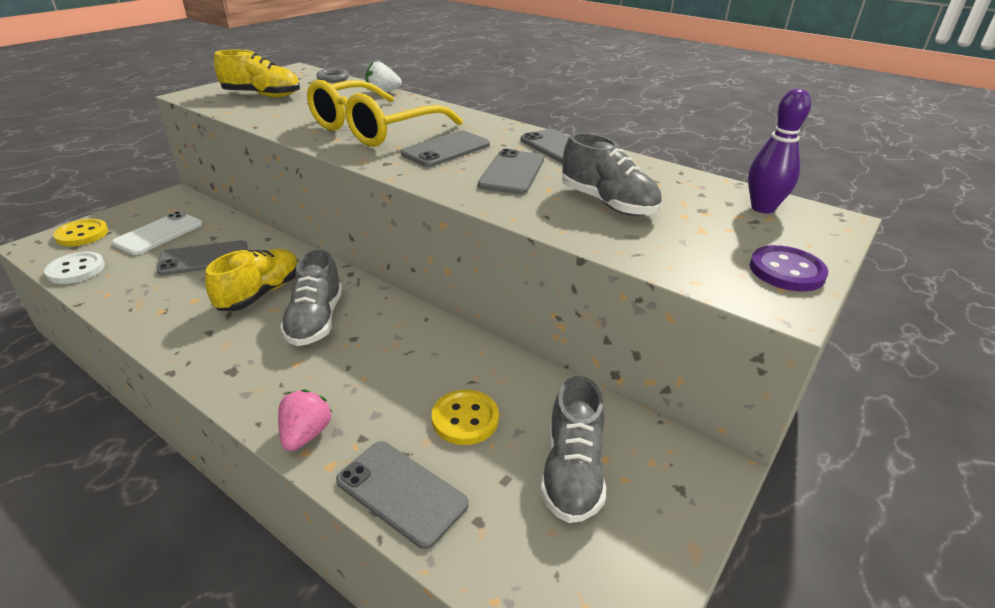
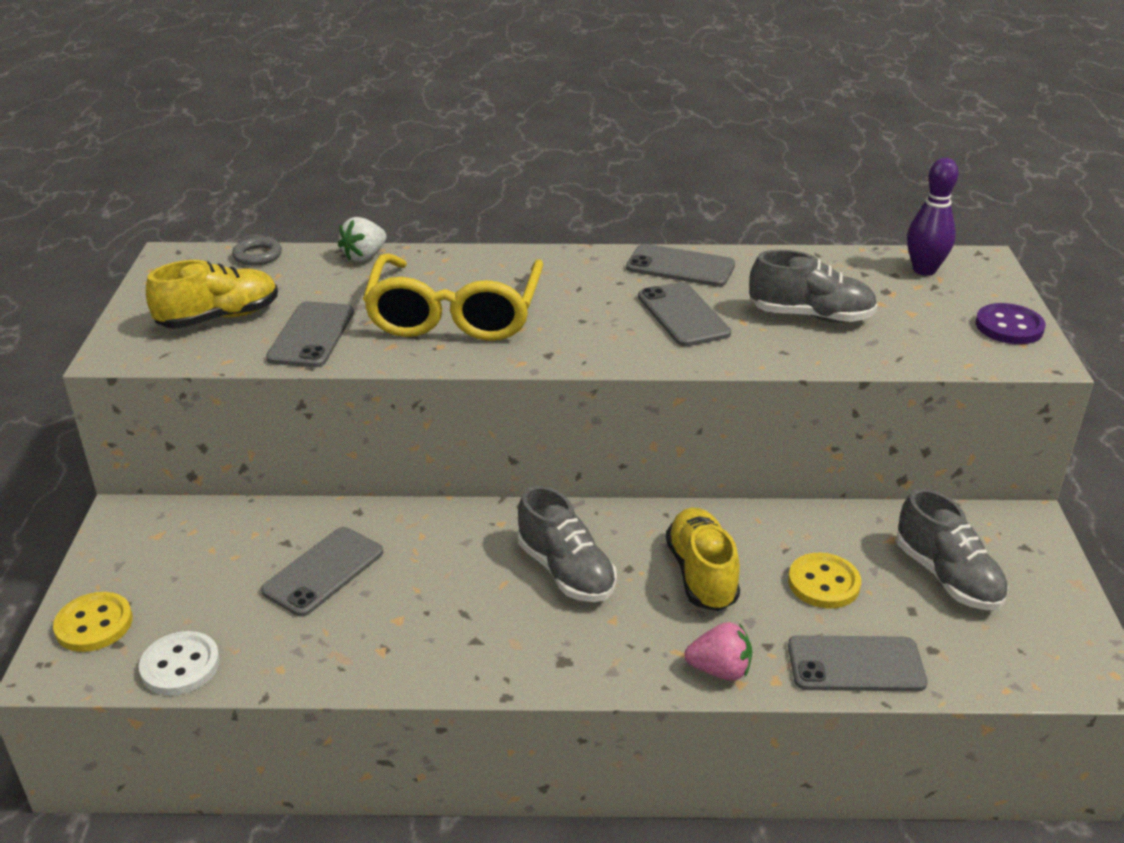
camera: 35 degrees left, 0 degrees up
(159, 234) = (204, 572): white phone -> none
(260, 293) = (461, 575): yellow shoe -> yellow shoe (701, 574)
(306, 434) = (720, 670): pink strawberry -> pink strawberry turned 120 degrees clockwise
(446, 149) = (577, 312): grey phone -> grey phone (311, 335)

